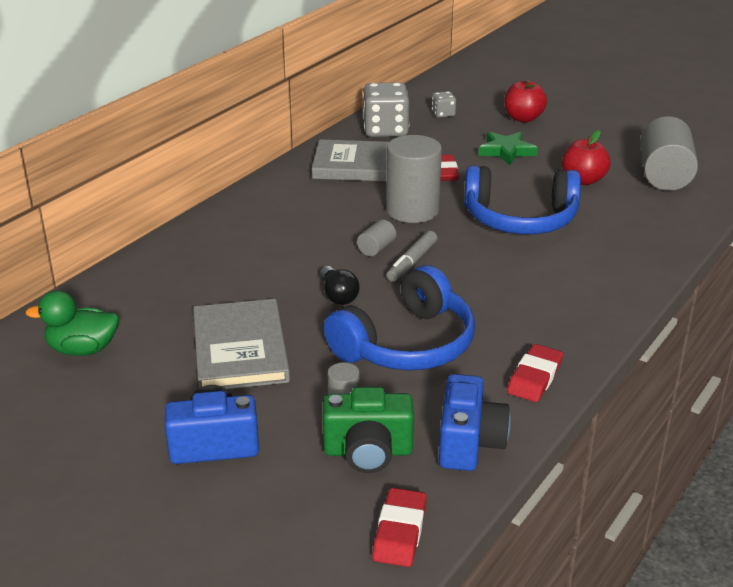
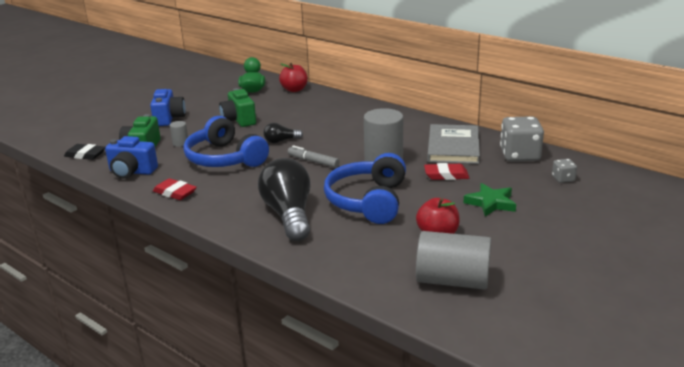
camera: 95 degrees right, 5 degrees down
(240, 349) = (239, 120): grey book -> green camera
(376, 248) = (333, 151): grey cylinder -> none
(399, 532) = (85, 155): red eraser -> black eraser
(523, 118) = (568, 216): red apple -> red apple (294, 89)
(571, 271) = (289, 215): none -> black light bulb

